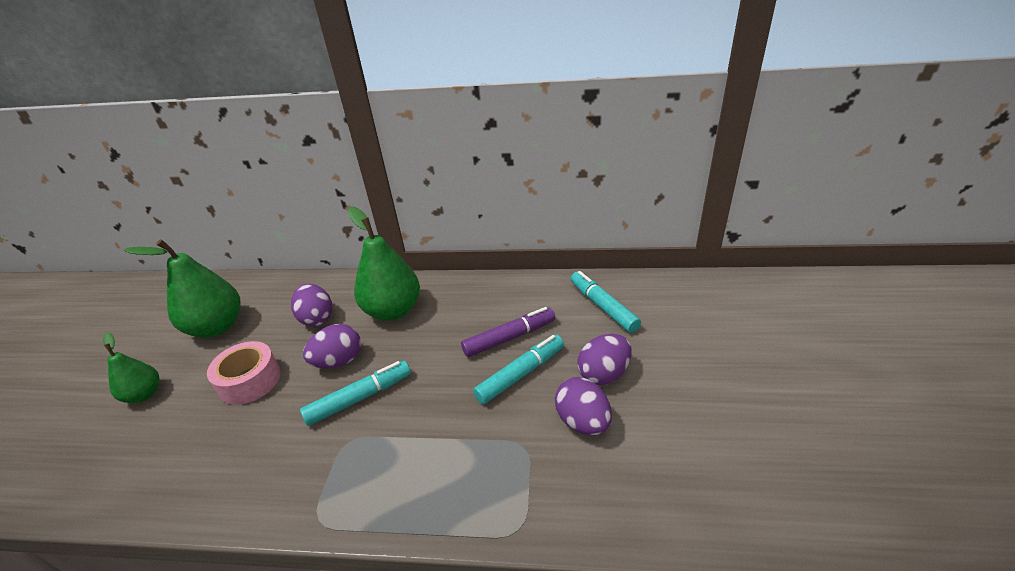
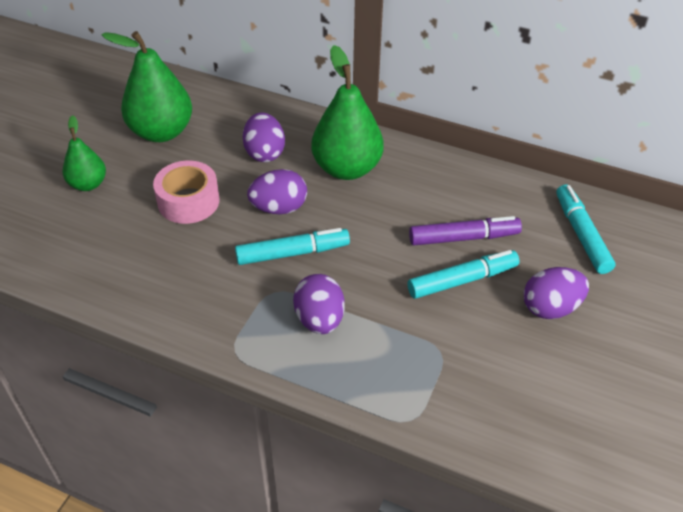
camera: 15 degrees right, 10 degrees up
(583, 421) = (508, 347): purple egg -> purple egg (319, 319)

